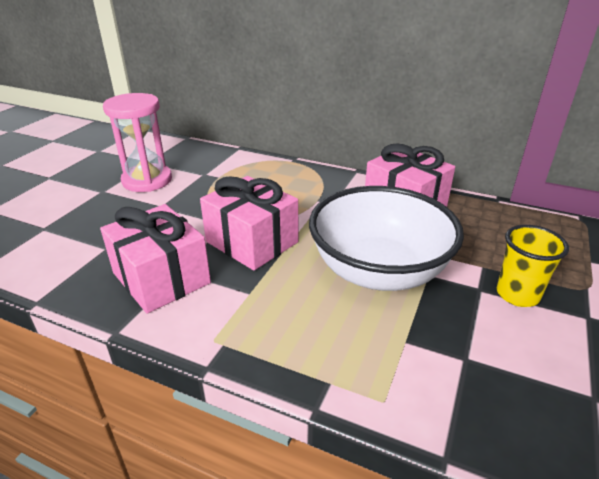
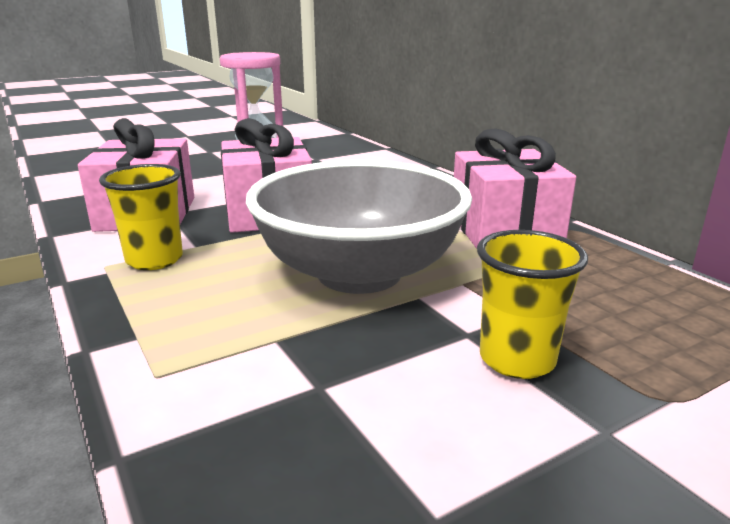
camera: 35 degrees right, 10 degrees down
(240, 318) = (154, 260): none -> yellow cup
(378, 271) = (359, 274): white bowl -> grey bowl

